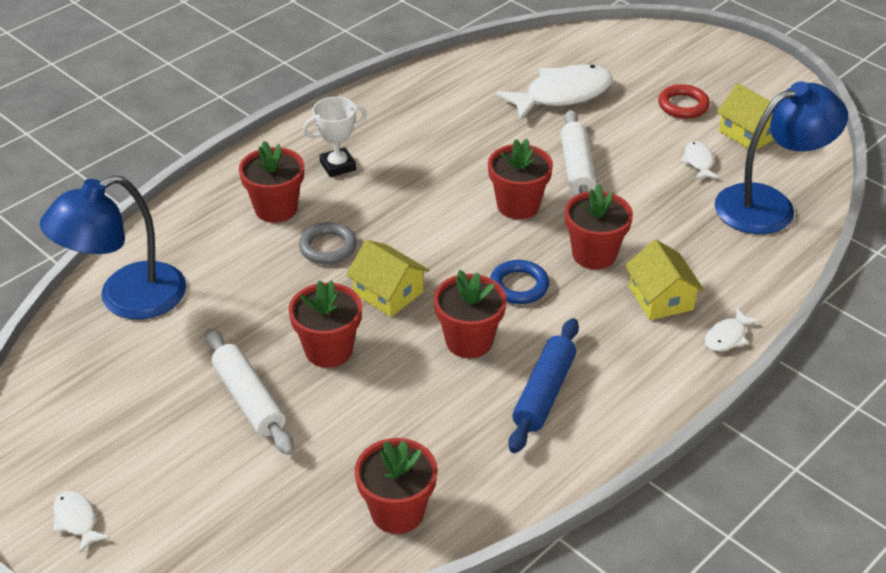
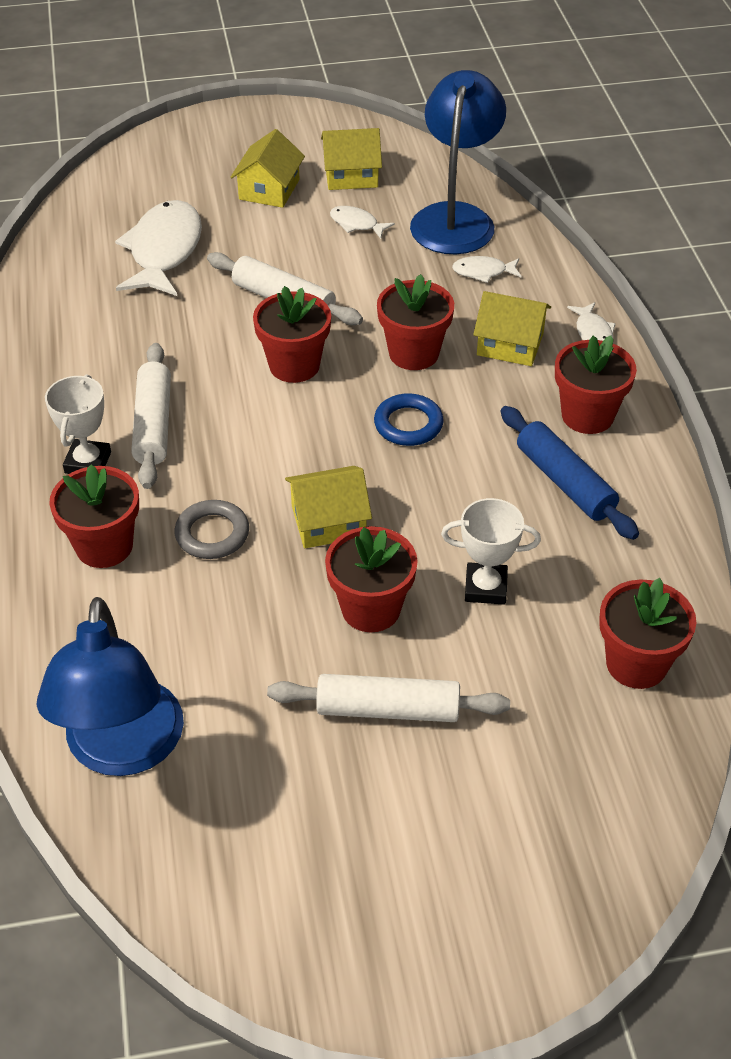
camera: 55 degrees left, 5 degrees up
(77, 520) = (449, 952): white fish -> white fish (483, 272)
(397, 174) = (153, 424): none -> white rolling pin
(399, 398) = (485, 587): none -> white trophy
(469, 341) = (452, 497): red flower pot -> red flower pot (587, 415)
(683, 105) = (269, 189): red ring -> yellow house

